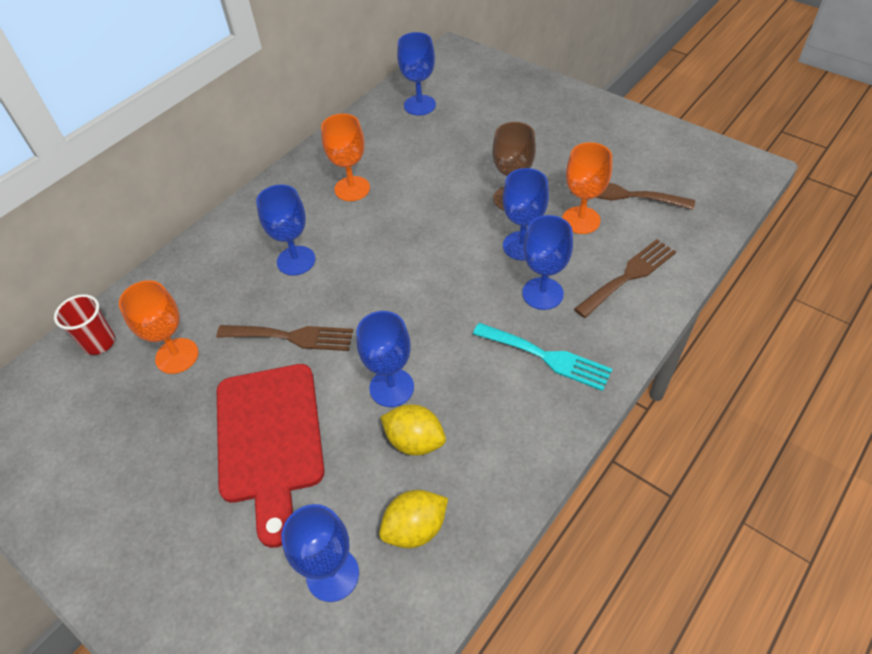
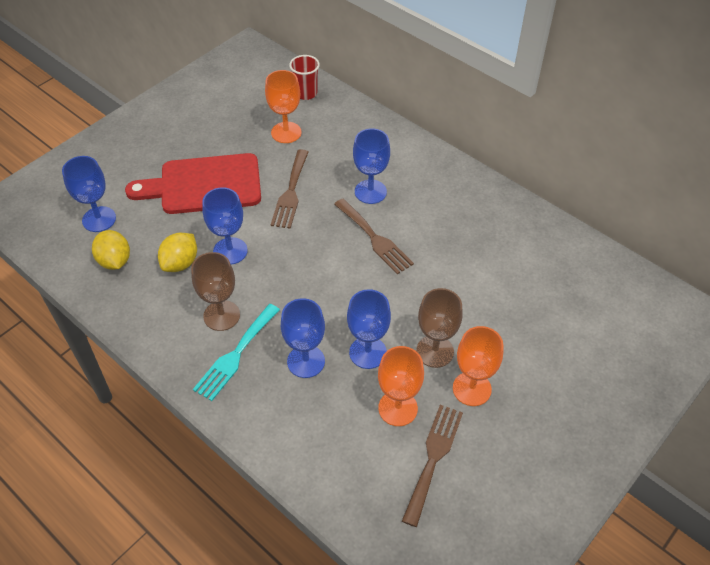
camera: 90 degrees right, 0 degrees up
(352, 189) = (457, 227): orange goblet -> orange goblet (472, 389)
(419, 105) = (590, 283): blue goblet -> none
(493, 380) = (221, 315): none -> brown goblet
(628, 276) = (316, 437): brown fork -> brown fork (374, 238)

